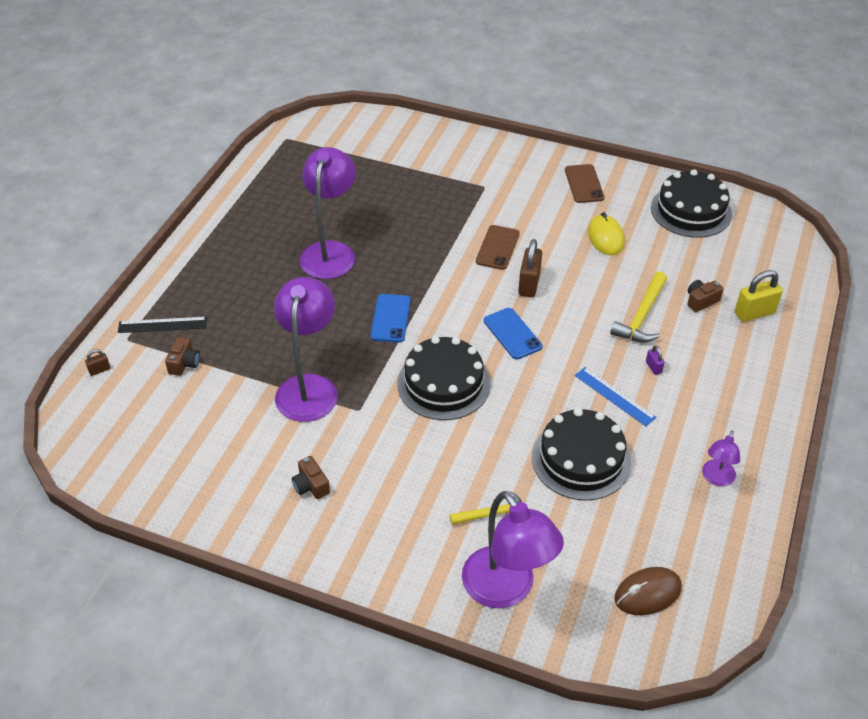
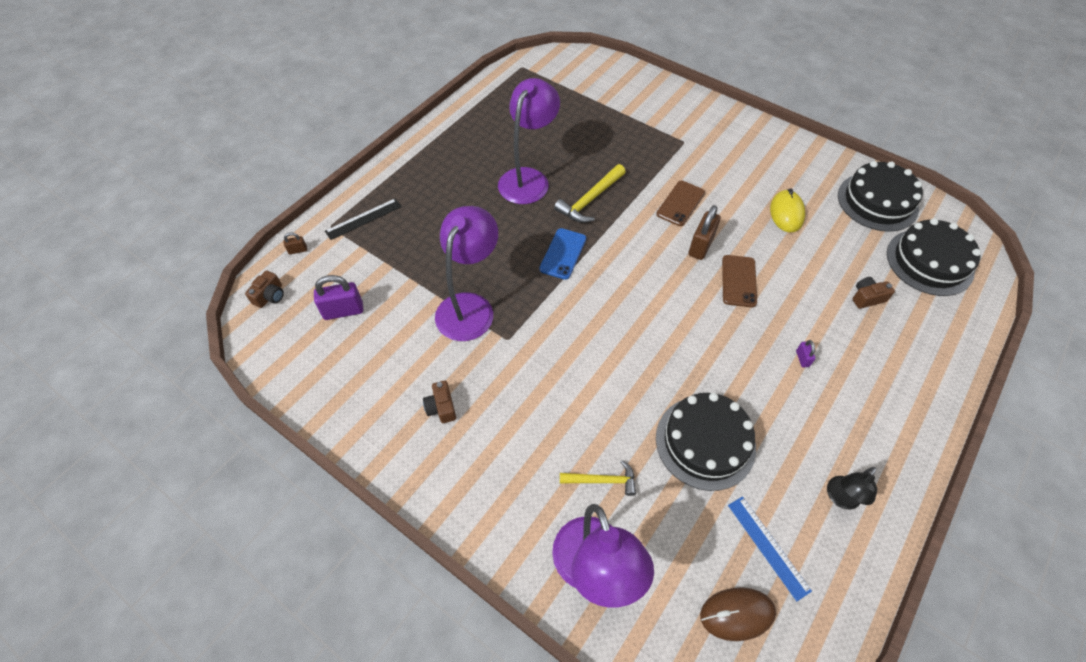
camera: 15 degrees right, 10 degrees up
(162, 325) = (363, 219): black ruler -> black ruler turned 45 degrees counterclockwise
(173, 418) = (343, 311): none -> purple padlock
(184, 363) = (370, 259): brown camera -> brown camera (270, 296)
(443, 384) = (593, 330): black cake -> black cake (929, 262)
(512, 334) = (672, 293): blue phone -> none
(584, 184) = (778, 156): brown phone -> brown phone (738, 281)
(614, 396) = (755, 381): blue ruler -> blue ruler (768, 547)
(642, 316) = (803, 301): yellow hammer -> yellow hammer (590, 200)
(716, 478) = (840, 498): purple lamp -> black lamp
(754, 313) = (920, 322): yellow padlock -> none

